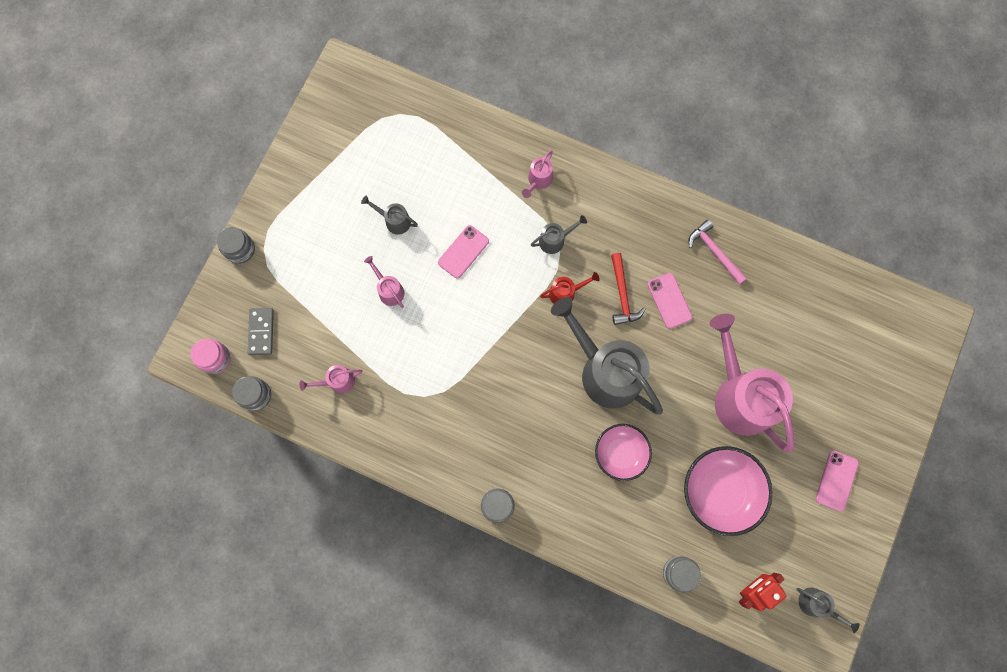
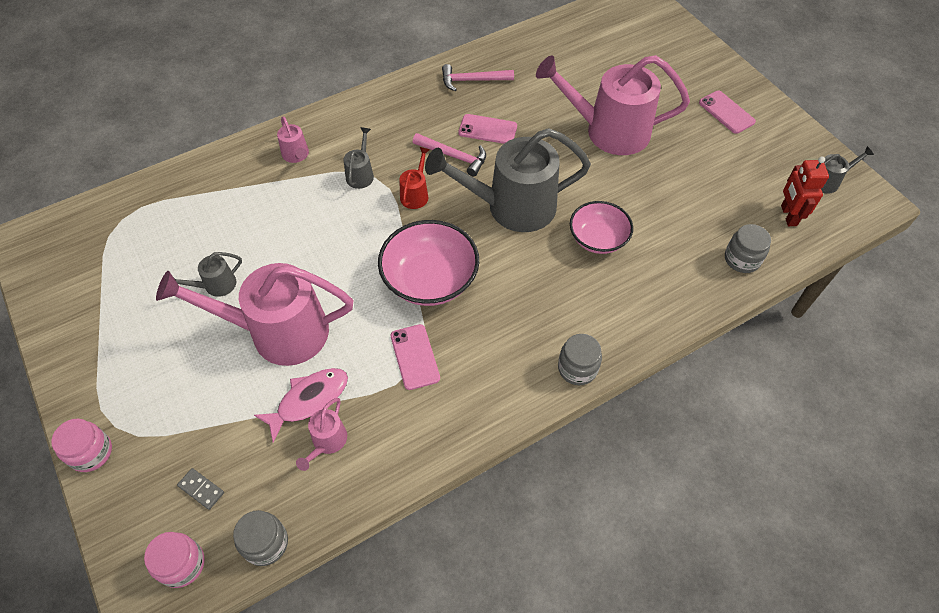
camera: 55 degrees left, 20 degrees down
(240, 249) = (91, 452): grey jar -> pink jar
(261, 332) = (201, 489): grey domino -> grey domino, size x0.66
(356, 348) = (309, 400): none -> pink fish
(389, 290) = (278, 332): pink watering can -> pink watering can, size x2.34
(463, 252) = (303, 247): pink phone -> pink phone (415, 357)
(622, 294) = (454, 156): red hammer -> pink hammer
(720, 491) = (684, 189): pink bowl -> pink bowl (430, 279)

